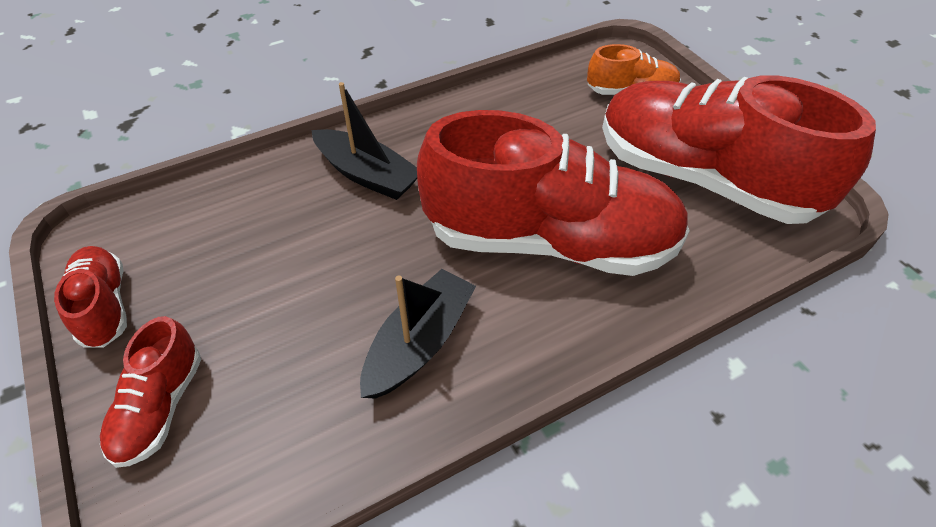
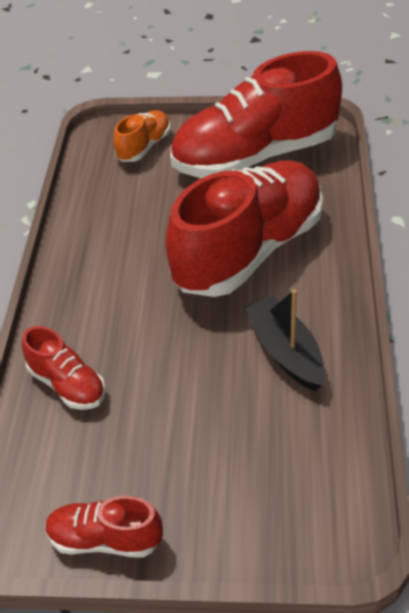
camera: 55 degrees left, 5 degrees down
(160, 407) = (239, 520): red shoe -> red shoe (67, 385)
(367, 174) = (98, 322): black boat -> none

